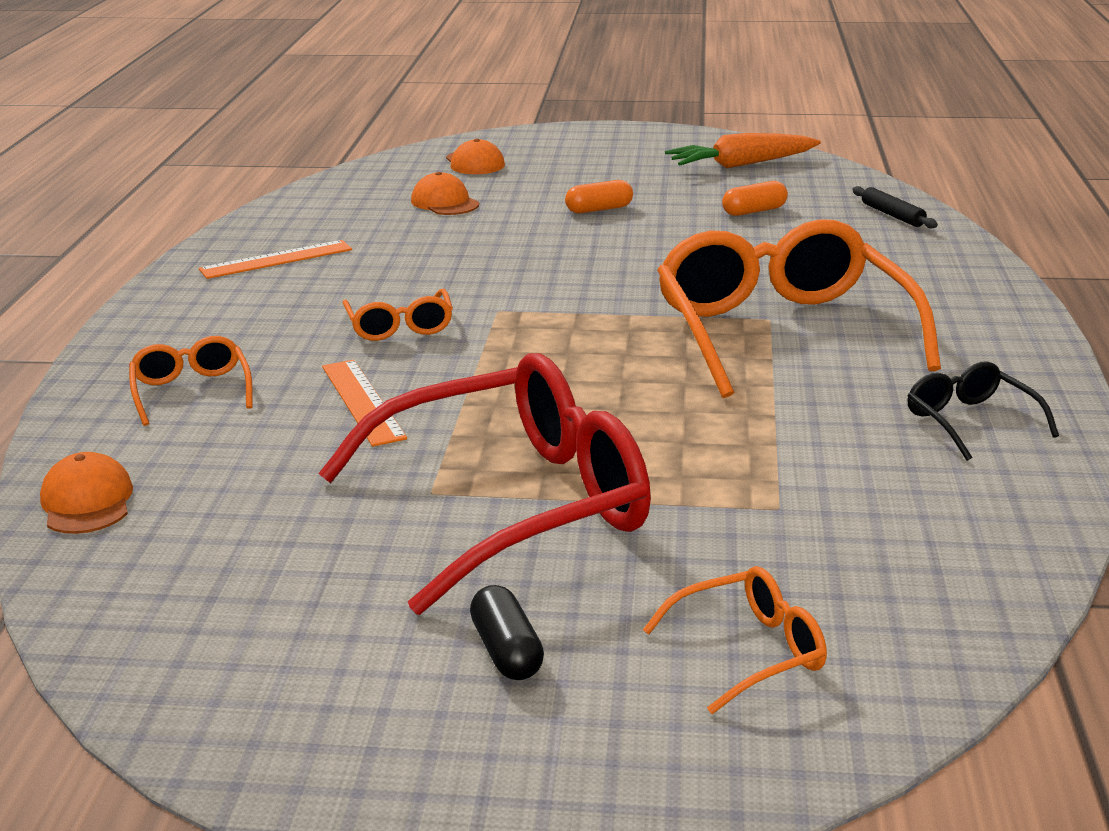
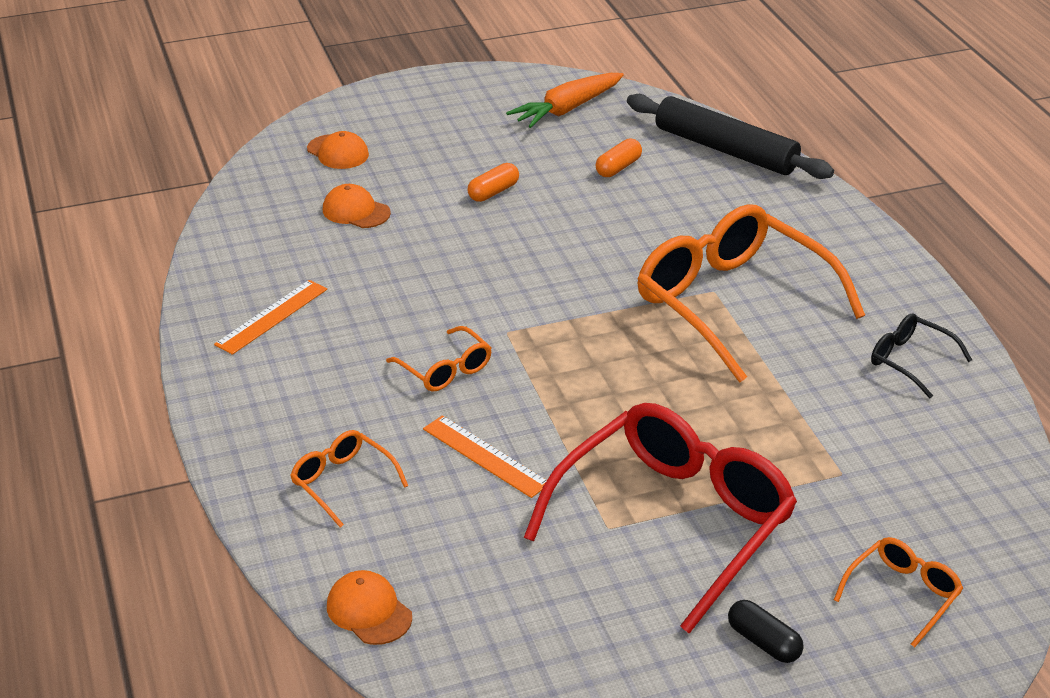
camera: 25 degrees left, 10 degrees up
(892, 215) = (725, 150): black rolling pin -> black rolling pin, size x2.30

